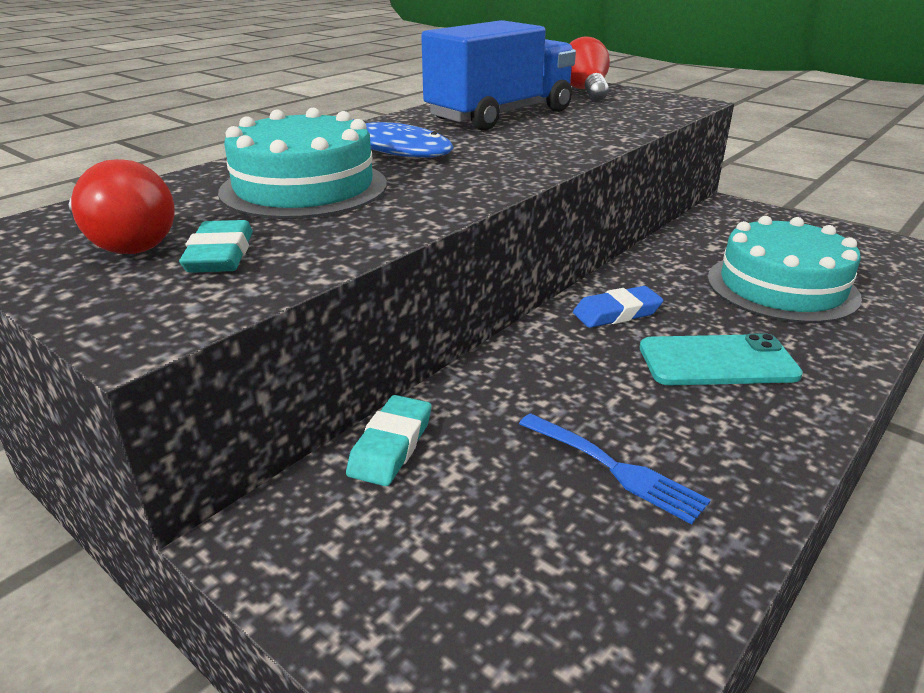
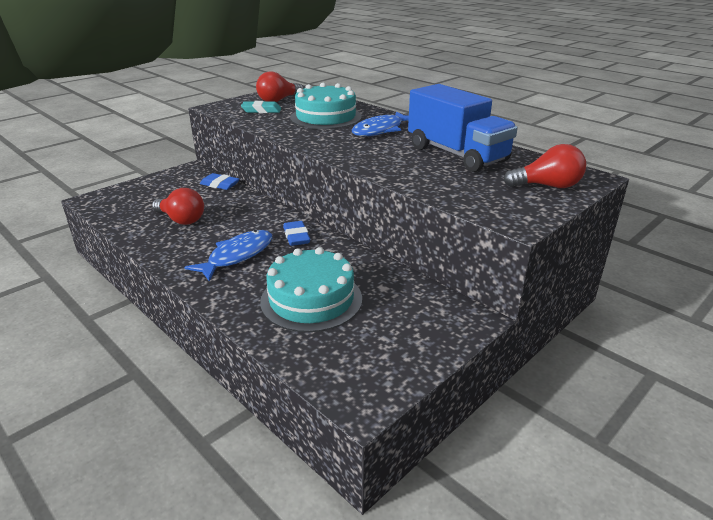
camera: 95 degrees right, 0 degrees up
(391, 446) = (220, 184): turquoise eraser -> blue eraser
(614, 468) = (181, 220): blue fork -> red light bulb
(717, 361) = (237, 256): turquoise phone -> blue fish

